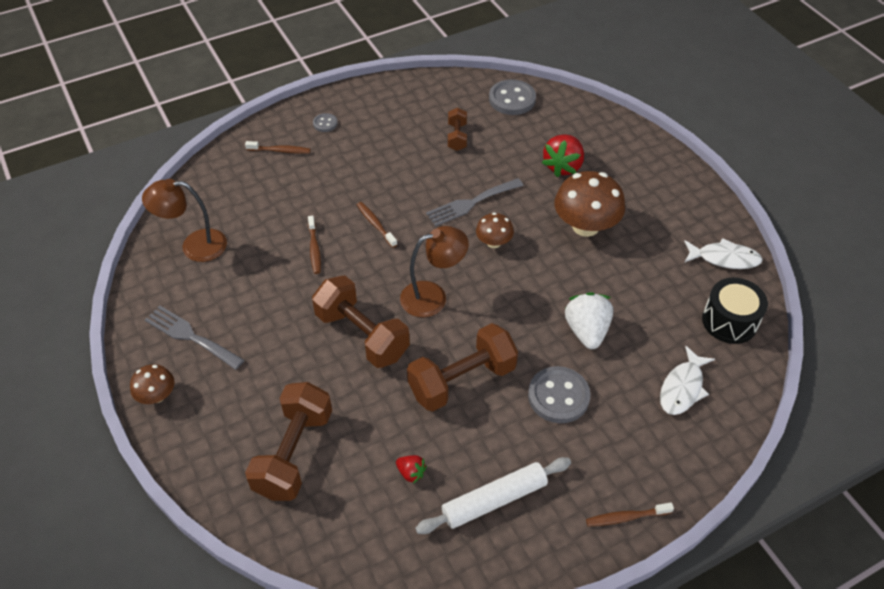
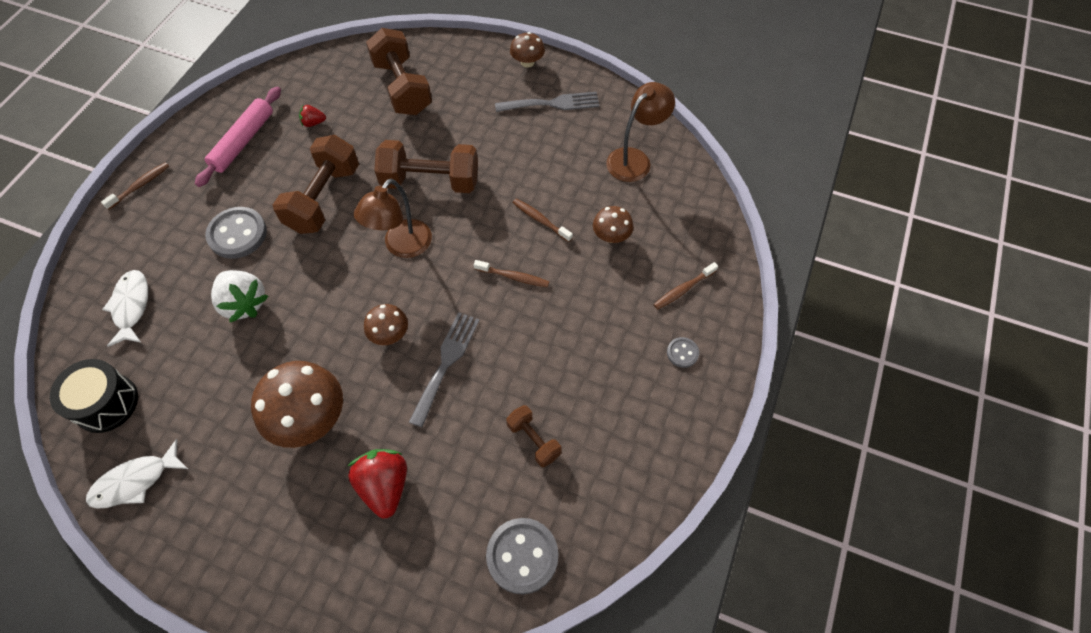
camera: 140 degrees right, 10 degrees up
(281, 207) = (611, 236): none -> brown mushroom
(494, 500) = (243, 141): white rolling pin -> pink rolling pin

